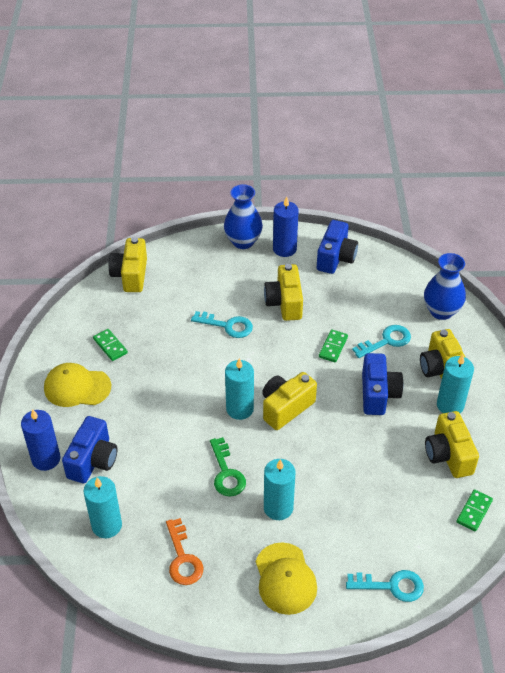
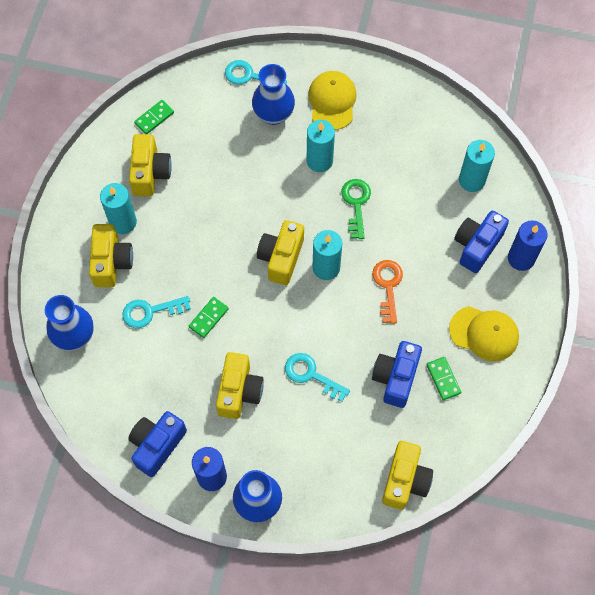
camera: 165 degrees left, 20 degrees up
(183, 558) = (411, 137): orange key -> orange key (387, 286)
(285, 408) = (281, 258): yellow camera -> yellow camera turned 135 degrees clockwise
(346, 547) = (273, 114): none -> blue vase
(378, 394) = (186, 251): blue camera -> blue camera (395, 378)

